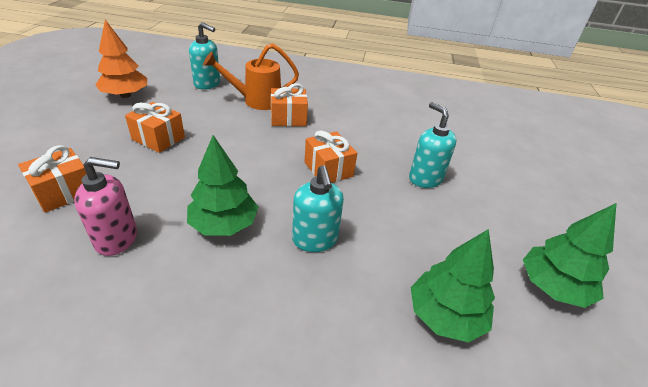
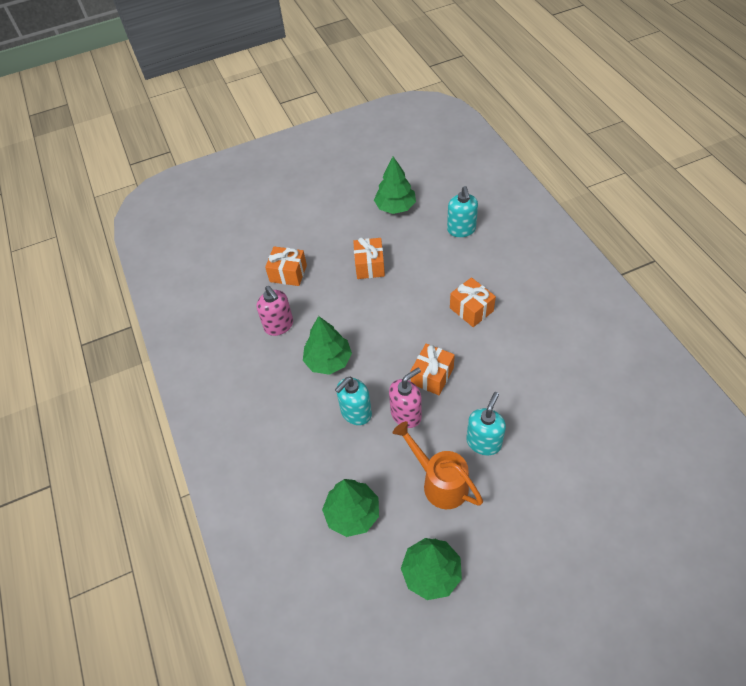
camera: 65 degrees right, 15 degrees up
(125, 95) = (395, 207): orange tree -> green tree
(257, 101) = (473, 274): orange watering can -> orange watering can (440, 482)
(353, 206) = (406, 414): none -> pink soap dispenser

